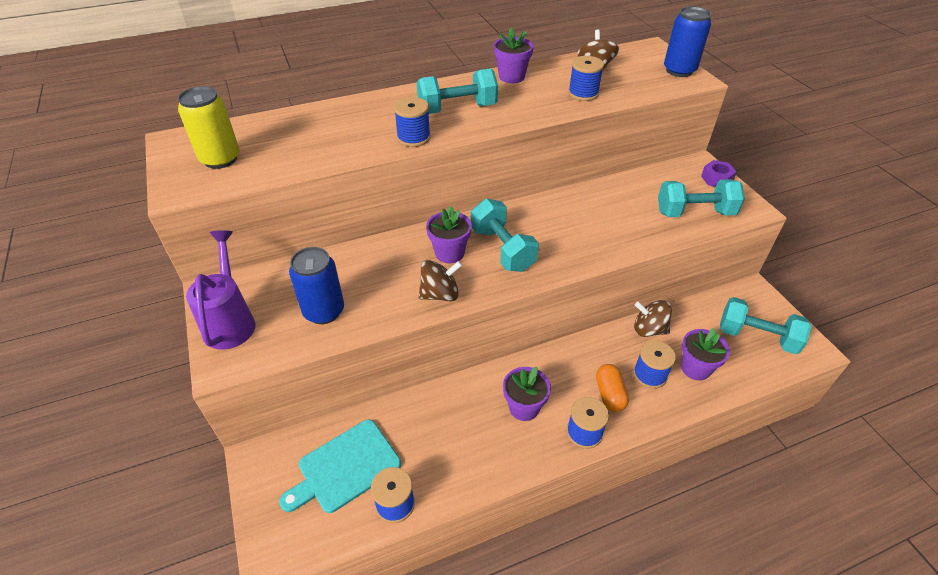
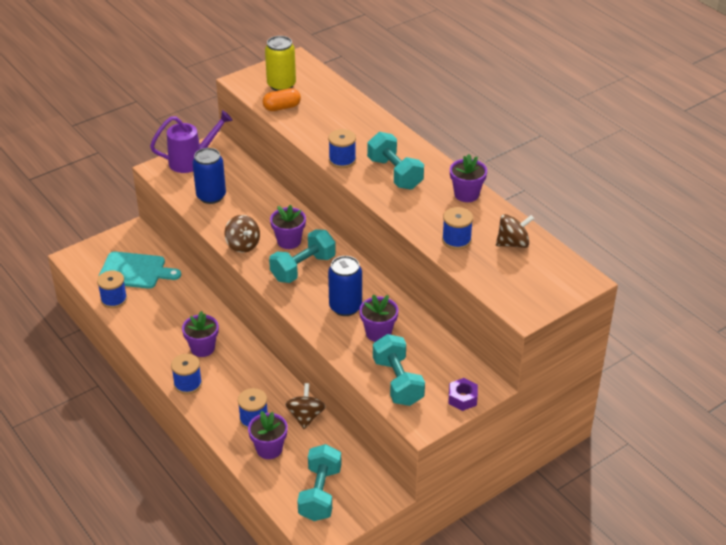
camera: 75 degrees right, 5 degrees down
(345, 467) = (135, 271): turquoise cutting board -> turquoise cutting board turned 150 degrees clockwise
(609, 394) = (227, 395): orange capsule -> orange capsule (282, 107)
(621, 212) = (378, 333): none -> purple flower pot
(679, 70) = (538, 301): blue can -> blue can (345, 307)

